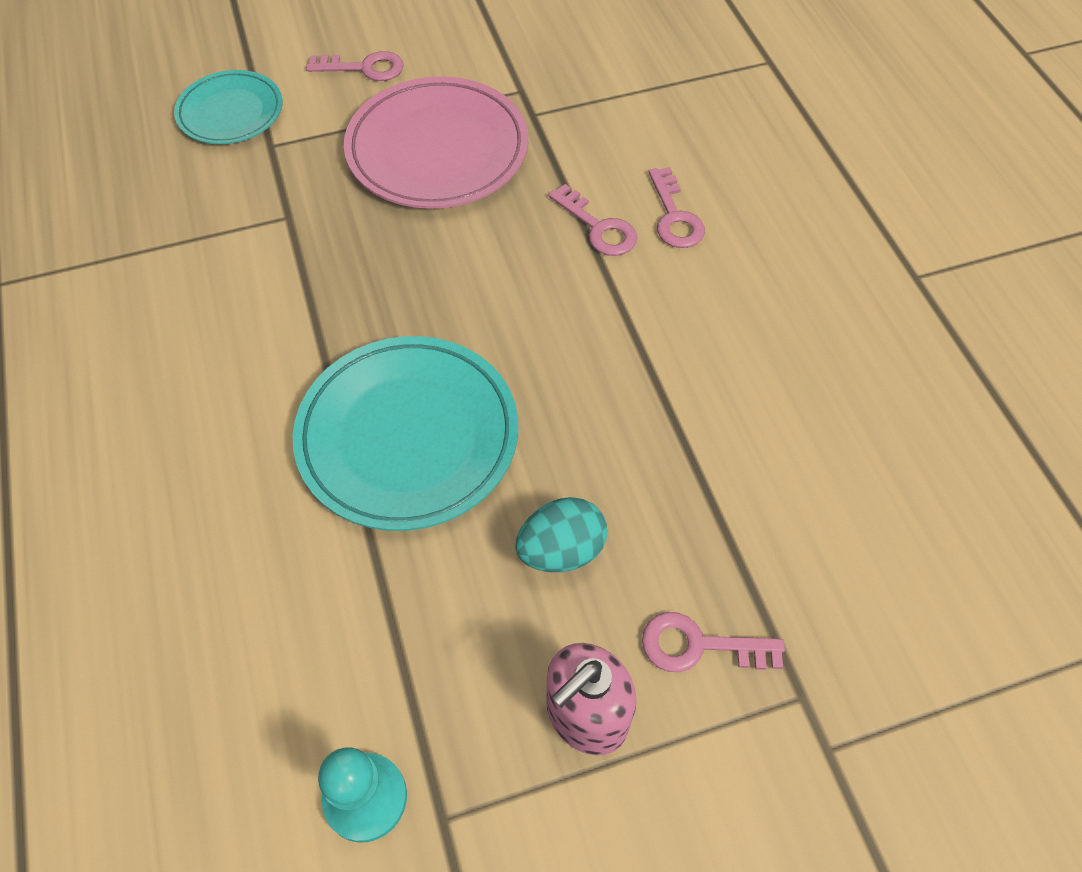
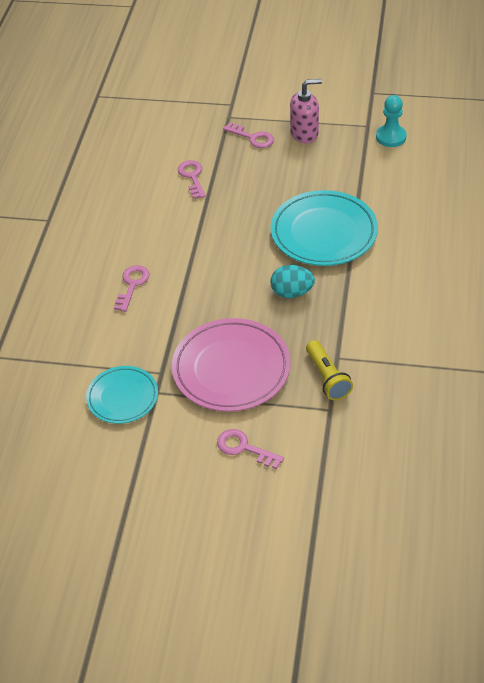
camera: 150 degrees left, 10 degrees down
(230, 112) = (346, 444): turquoise plate -> turquoise plate (122, 397)
(290, 183) = (327, 378): none -> yellow flashlight
(561, 550) = (283, 176): turquoise egg -> turquoise egg (292, 292)
(598, 227) = (175, 293): pink key -> pink key (192, 177)

